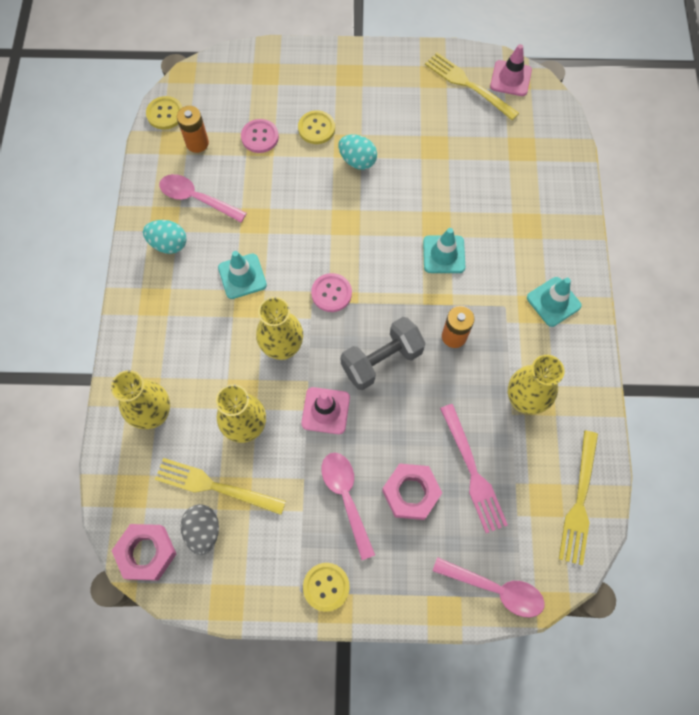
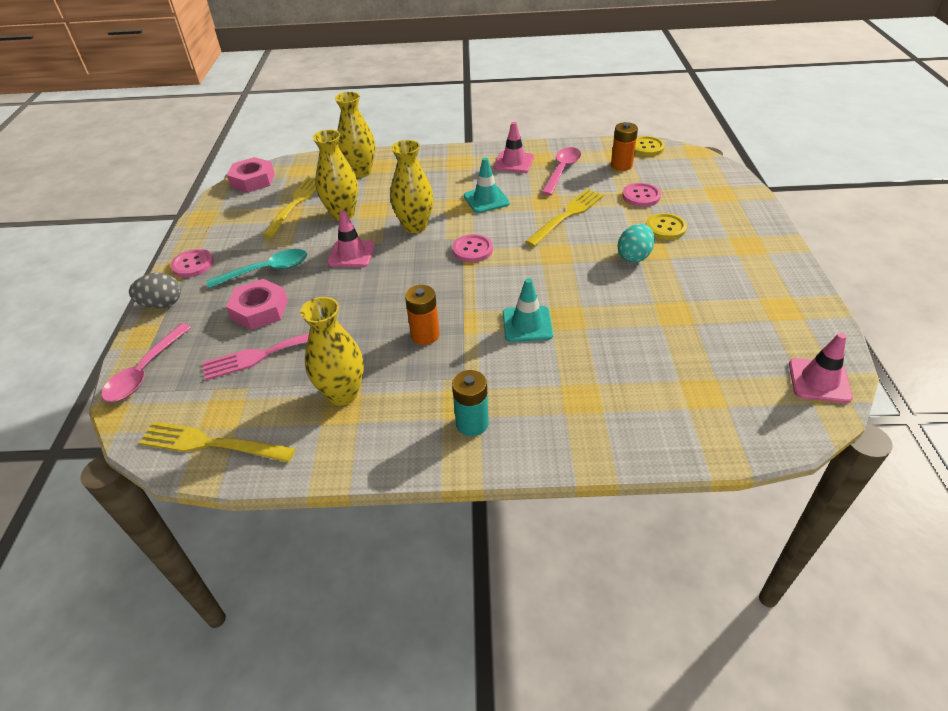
camera: 90 degrees right, 25 degrees down
(168, 244) = (513, 162): turquoise egg -> pink traffic cone
(203, 531) = (261, 202): grey egg -> grey egg (162, 304)
(326, 587) = (193, 264): yellow button -> pink button
(346, 497) = (267, 271): pink spoon -> turquoise spoon
(381, 360) = (399, 285): grey dumbbell -> none
(467, 84) = (785, 338): yellow fork -> yellow fork (567, 215)
(553, 302) = (472, 423): turquoise traffic cone -> turquoise battery

